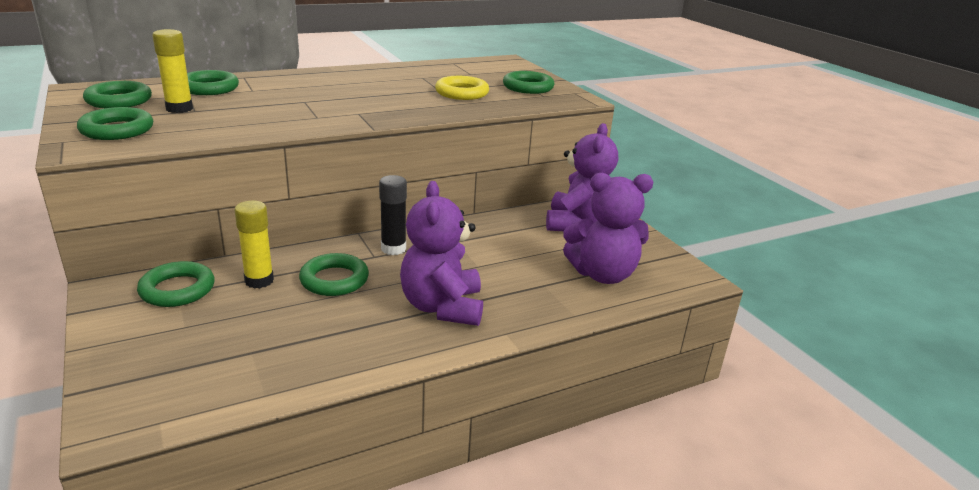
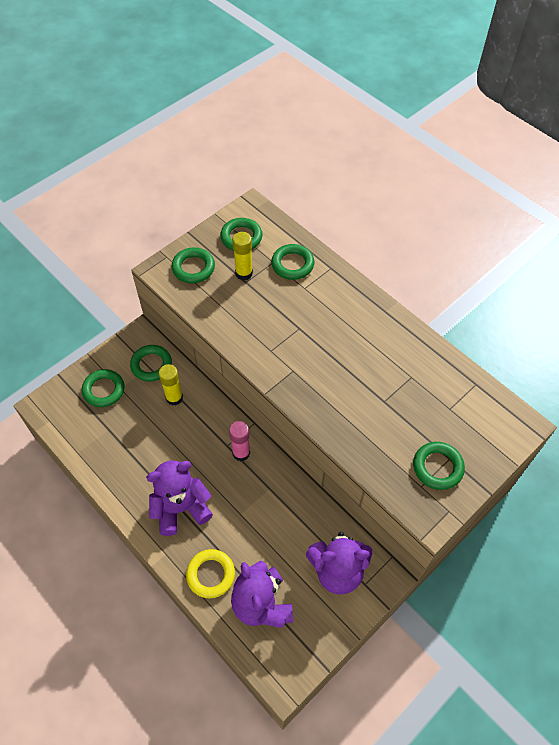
camera: 75 degrees right, 30 degrees up
(334, 280) = (189, 436): green ring -> green ring (104, 390)
(393, 249) = (241, 453): black glue stick -> pink glue stick
(462, 93) = (385, 420): yellow ring -> yellow ring (210, 574)

